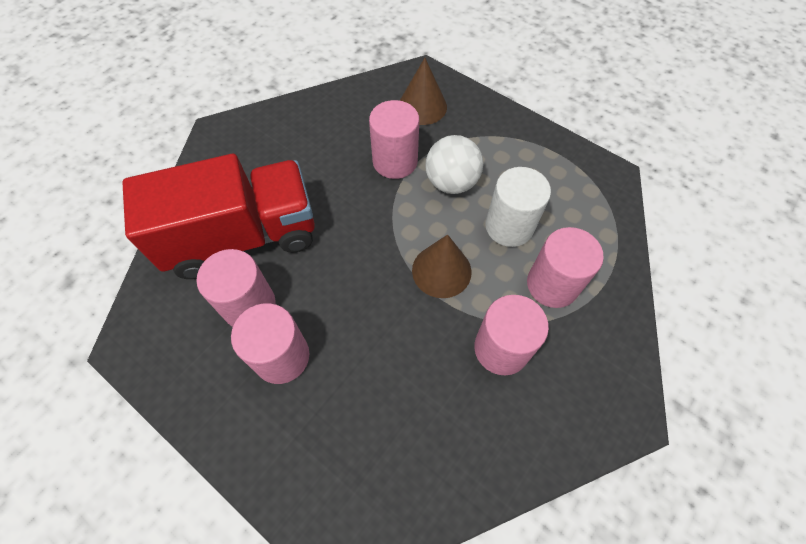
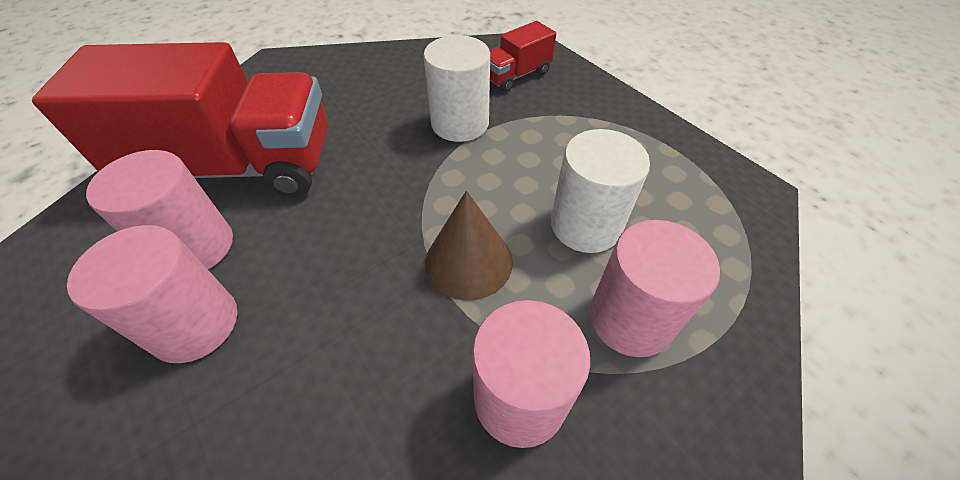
camera: 15 degrees right, 10 degrees down
(395, 161) = (460, 123): pink cylinder -> white cylinder
(422, 106) = (516, 75): brown cone -> red truck
(451, 182) = (522, 158): white ball -> none

